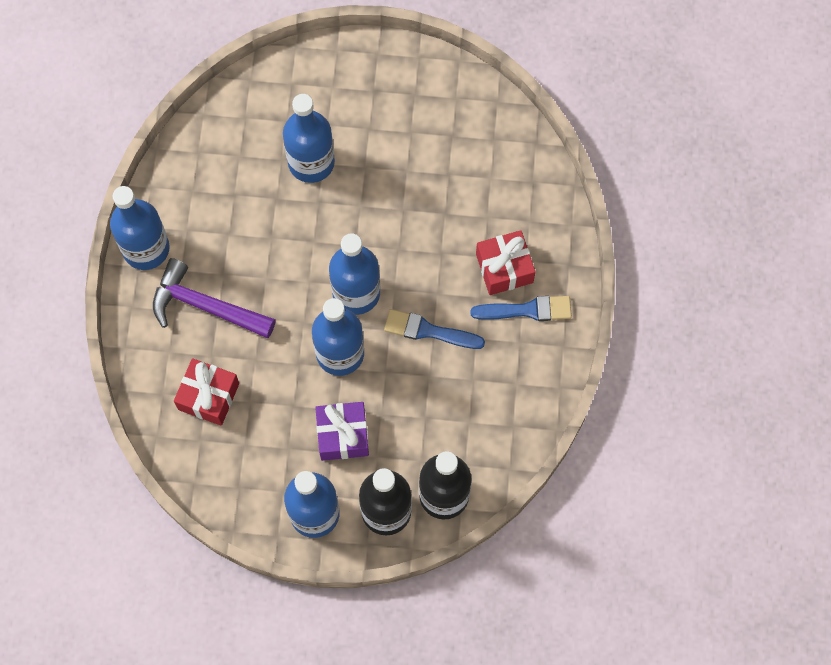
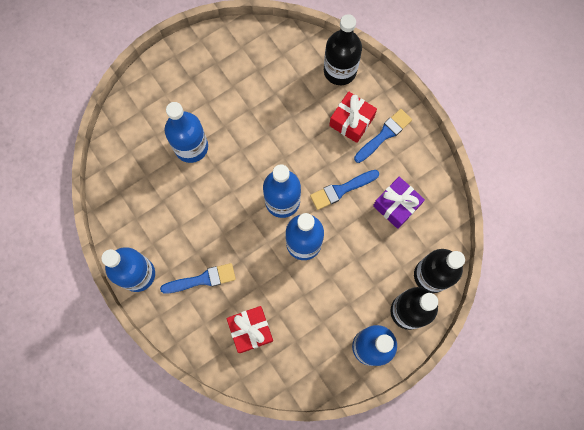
camera: 40 degrees left, 5 degrees up
(205, 306) = (202, 279): purple hammer -> blue brush
(343, 435) = (346, 288): purple gift -> purple gift (396, 205)
(540, 205) = (340, 70): none -> black bottle

